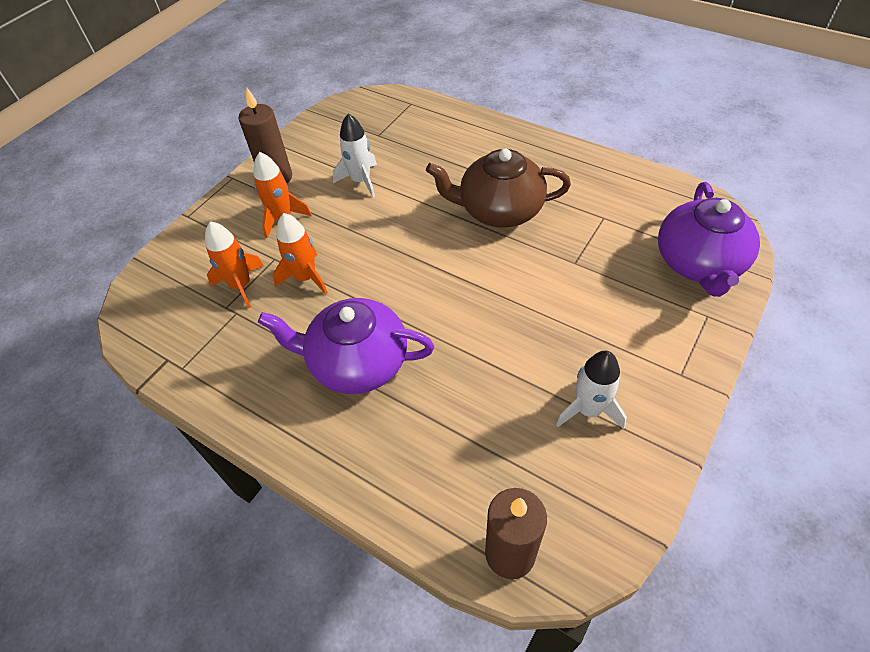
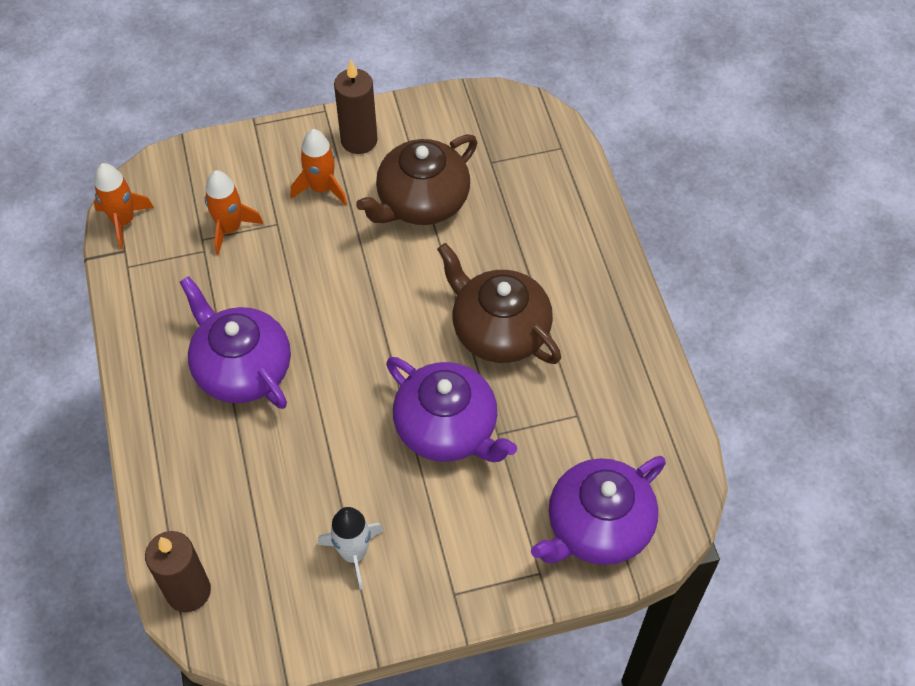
camera: 40 degrees right, 5 degrees up
(306, 277) = (281, 262): orange rocket -> orange rocket (124, 221)
(361, 181) = (421, 201): white rocket -> brown teapot
(542, 284) = (447, 428): none -> purple teapot

